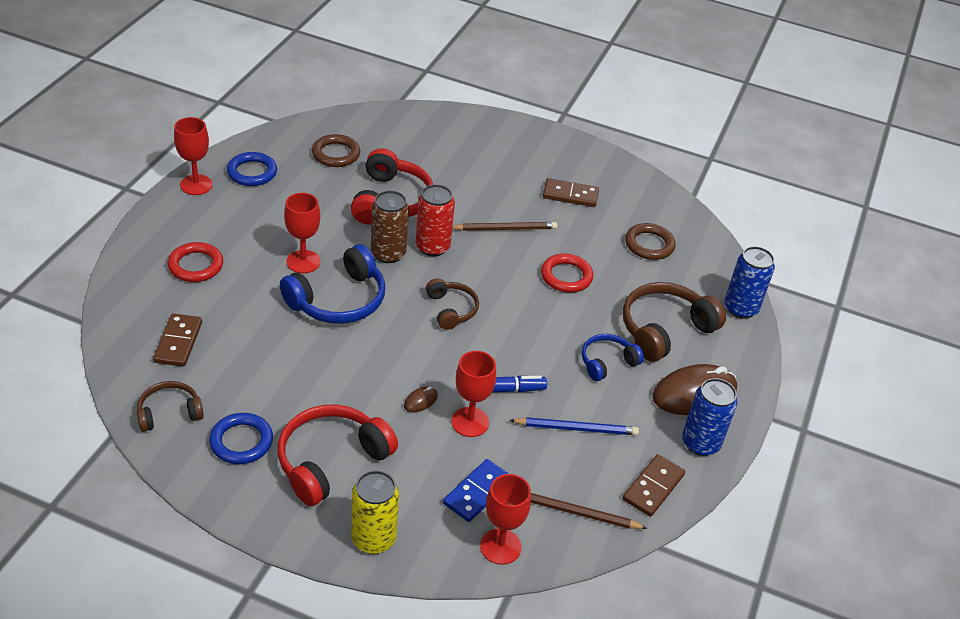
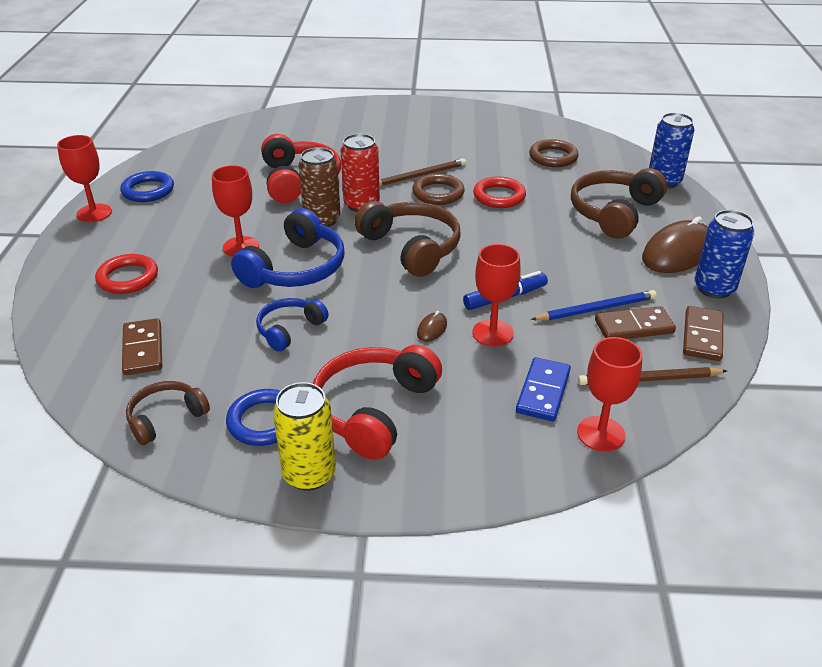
camera: 15 degrees left, 5 degrees down
(336, 154) = (224, 159): brown ring -> brown ring (438, 193)
(373, 539) = (466, 470): yellow can -> yellow can (309, 474)
(451, 309) = (411, 247): brown headphones -> brown headphones, size x1.72
(570, 195) = (460, 139): brown domino -> brown domino (634, 326)
(607, 362) = (584, 250): blue headphones -> blue headphones (290, 329)

